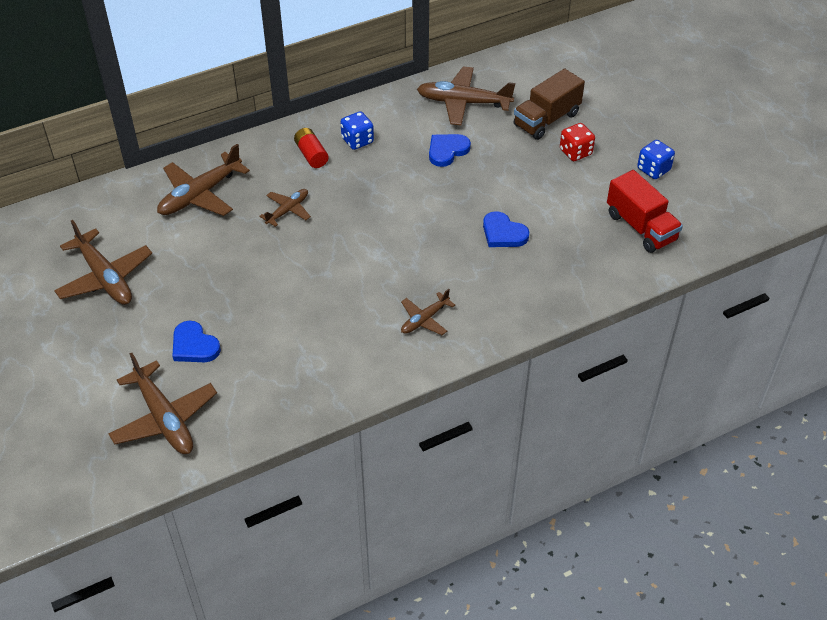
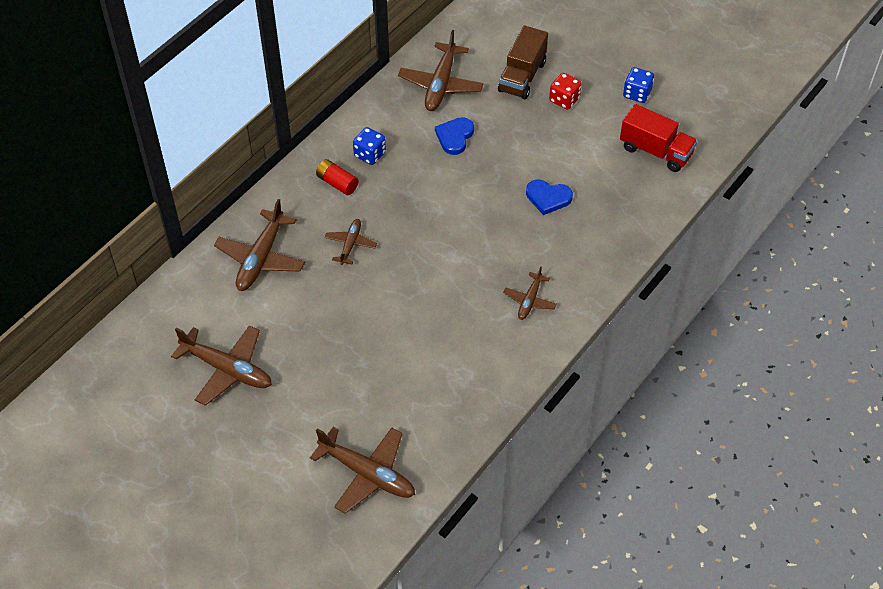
camera: 25 degrees left, 5 degrees up
(194, 346) = (350, 400): blue heart -> none
(463, 102) = (441, 84): brown plane -> brown plane turned 60 degrees counterclockwise

